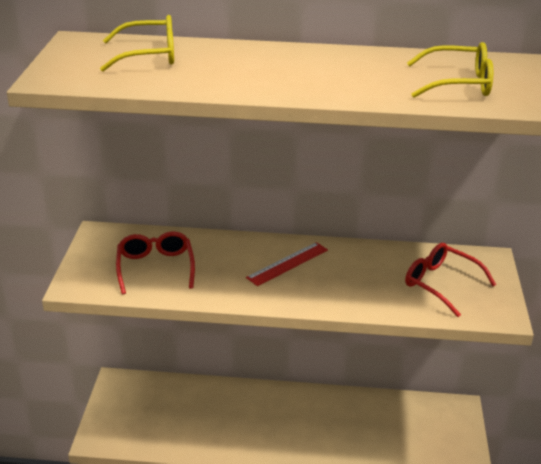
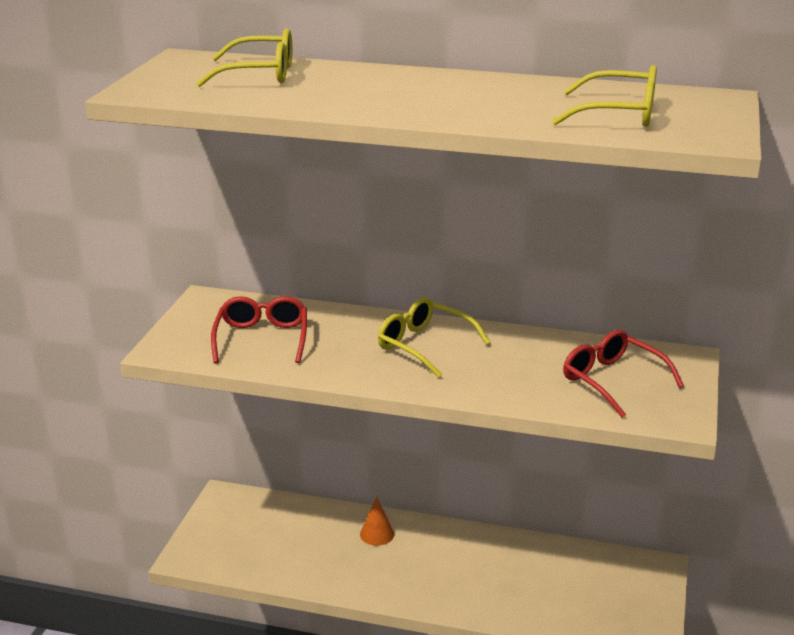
camera: 10 degrees right, 5 degrees down
(244, 402) = (377, 534): none -> orange cone
(287, 263) = (424, 345): red ruler -> yellow glasses

